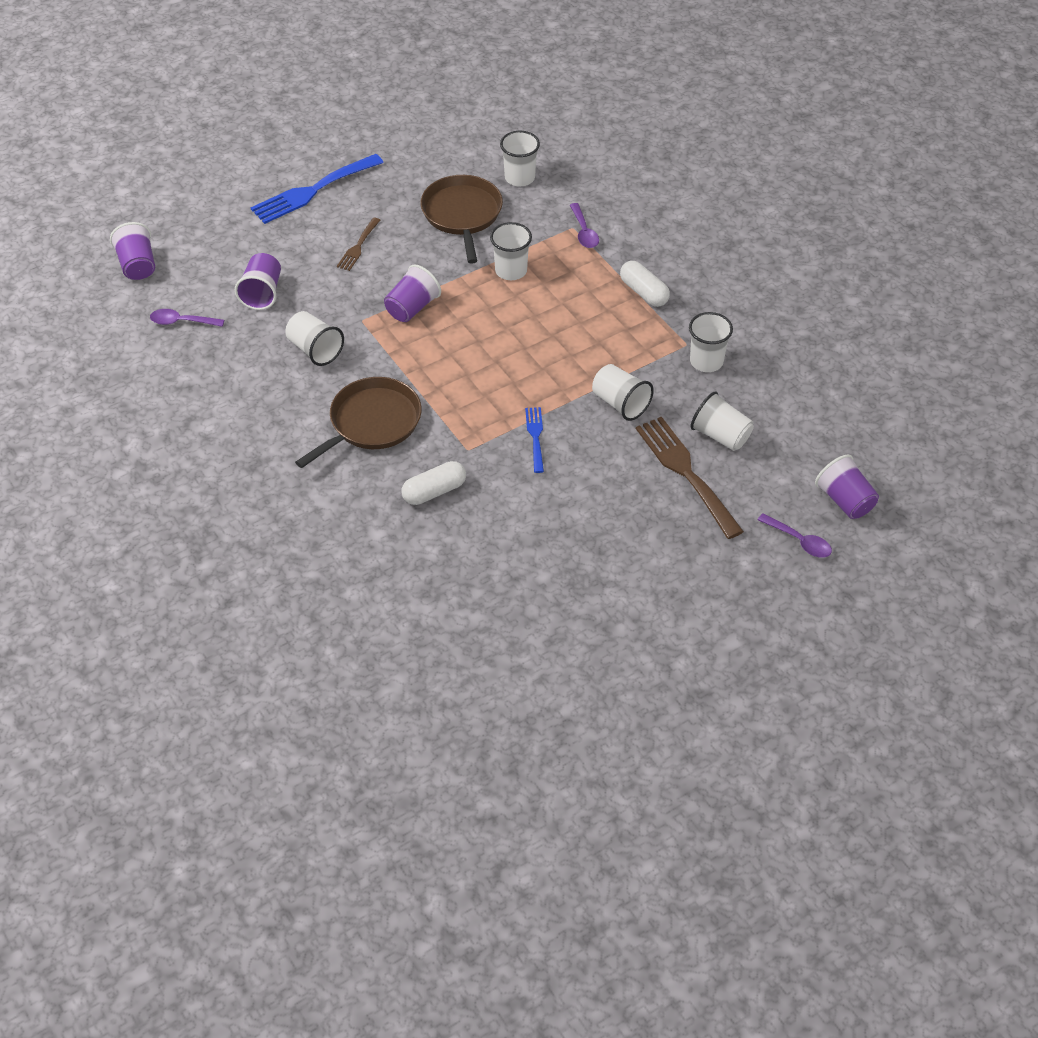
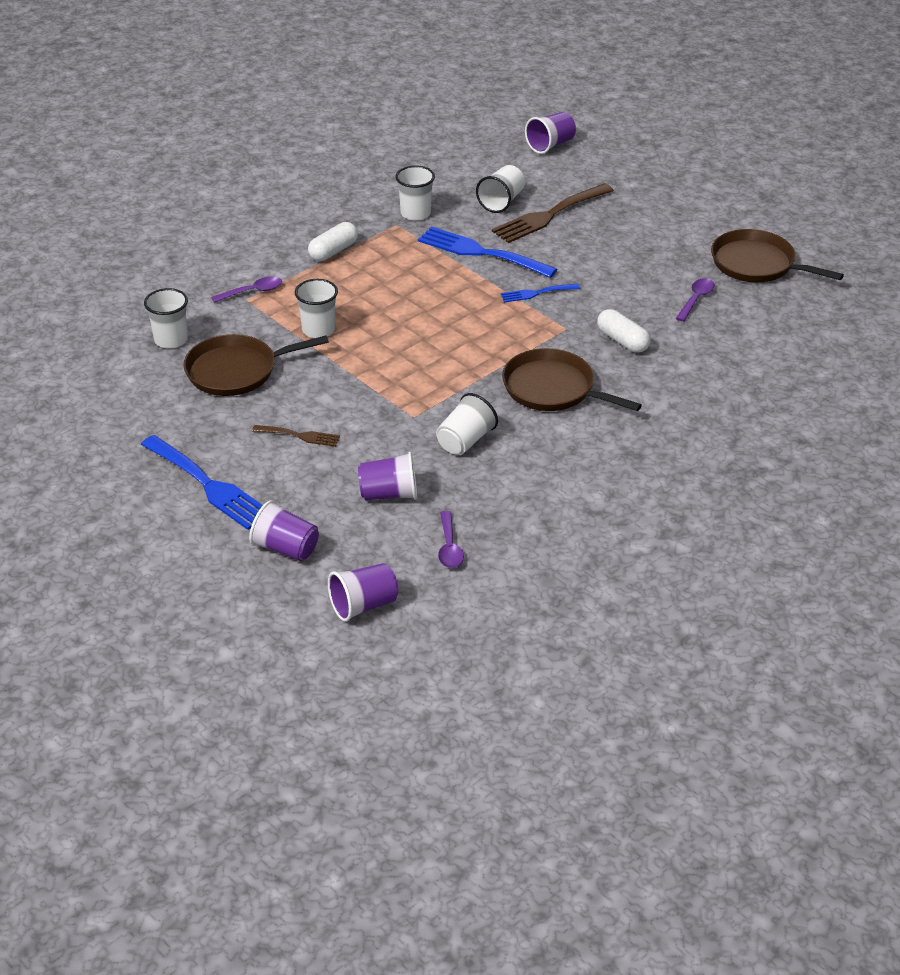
camera: 100 degrees left, 10 degrees down
(412, 308) = (387, 385): purple cup -> purple cup (286, 548)
(550, 646) = (757, 264): none -> brown pan
(620, 403) = (481, 252): white cup -> blue fork
(799, 541) = (600, 162): purple spoon -> purple spoon (696, 299)

